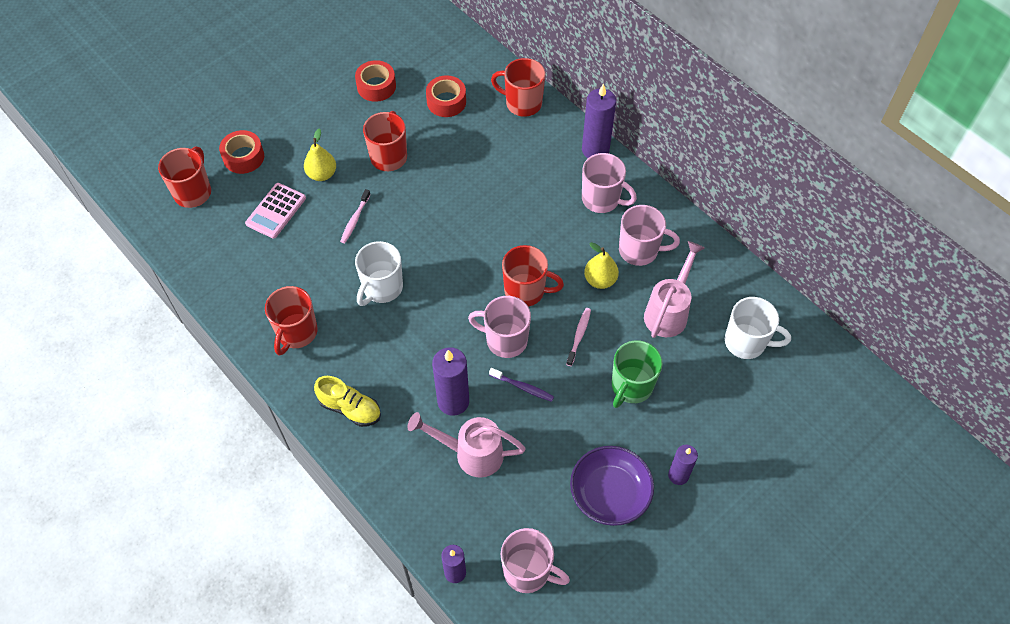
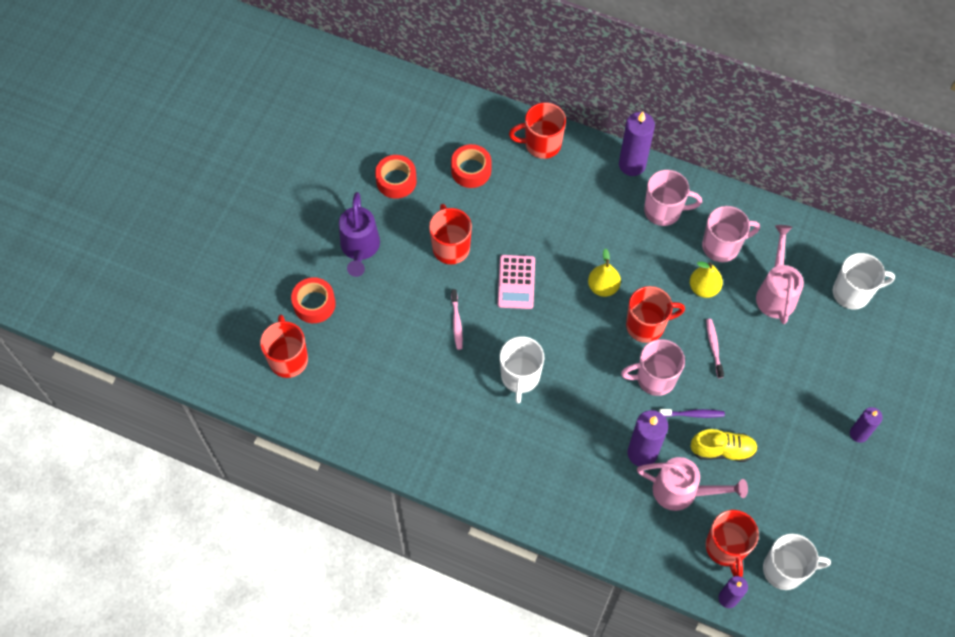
camera: 25 degrees left, 5 degrees up
(276, 211) = (378, 344): pink calculator -> pink calculator (516, 282)
(296, 333) = (469, 452): red mug -> red mug (726, 548)
(310, 128) = (359, 249): none -> purple watering can
(322, 174) = (399, 290): yellow pear -> yellow pear (603, 287)
(350, 408) = (558, 499): yellow shoe -> yellow shoe (722, 450)
(471, 453) = (683, 492): pink watering can -> pink watering can turned 150 degrees counterclockwise
(528, 571) = (785, 570): pink mug -> white mug
(610, 493) = (813, 474): purple bowl -> none
(631, 386) = (781, 373): green mug -> none

